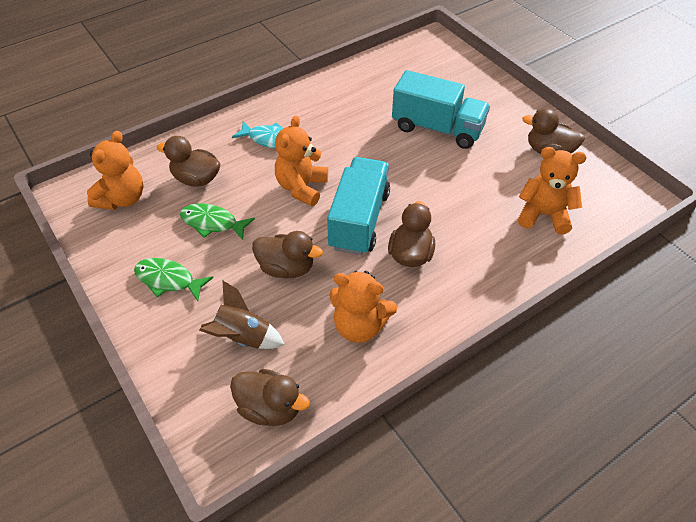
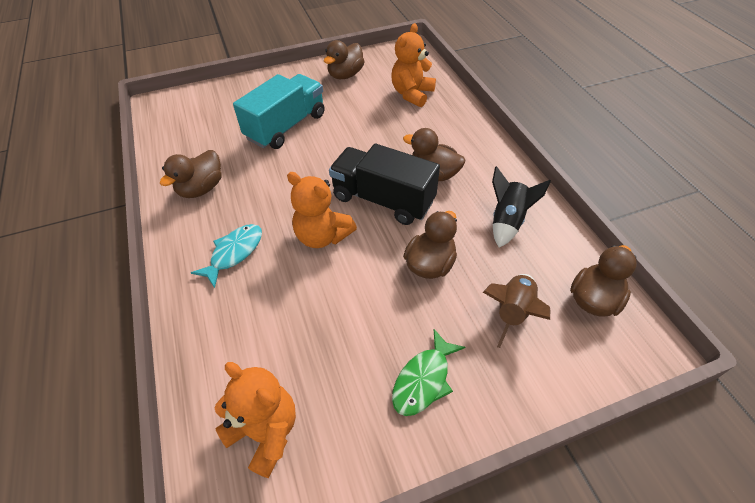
camera: 75 degrees left, 0 degrees up
(196, 179) = (266, 336): brown duck -> brown duck (201, 188)
(212, 223) = (347, 325): green fish -> none
(359, 220) = (383, 200): turquoise truck -> black truck
(359, 326) = (507, 221): orange teddy bear -> black rocket

